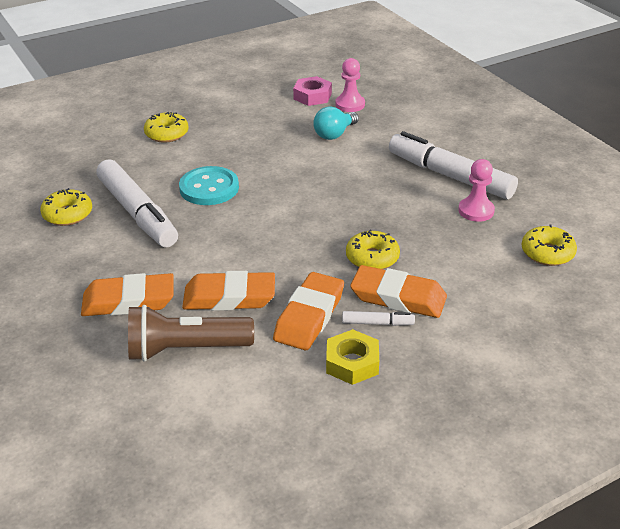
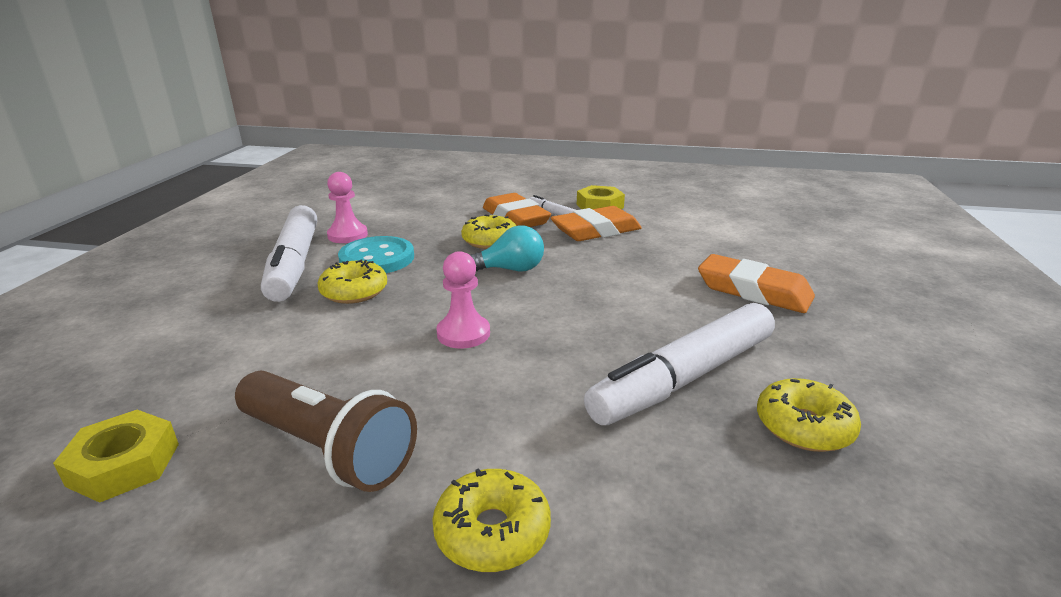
camera: 140 degrees left, 10 degrees down
(137, 213) = (684, 378): white marker -> white marker turned 135 degrees counterclockwise
(185, 349) = (718, 246): brown flashlight -> brown flashlight (328, 449)
(209, 188) = (548, 368): turquoise button -> turquoise button (377, 258)
(229, 297) = (648, 260): orange eraser -> none
(312, 96) = (124, 464): pink nut -> yellow nut
(334, 134) = (270, 364): turquoise light bulb -> turquoise light bulb (510, 269)
(350, 104) = (136, 406): pink pawn -> pink pawn (463, 333)
(547, 253) = (371, 202): yellow donut -> yellow donut (354, 292)

